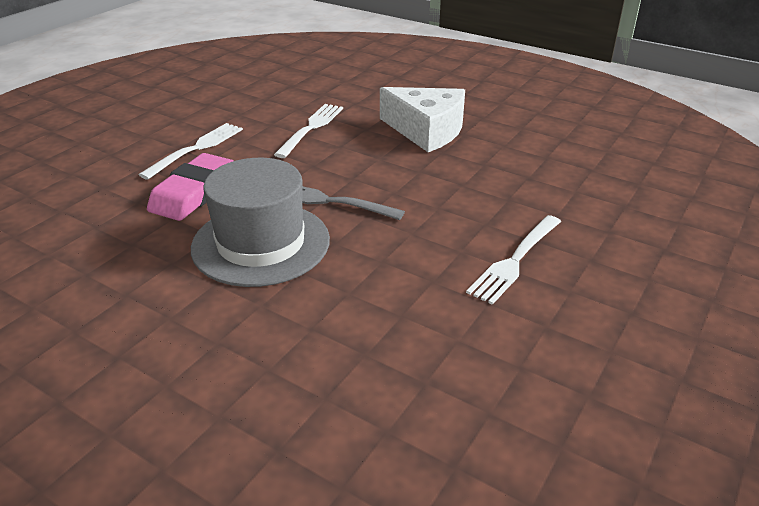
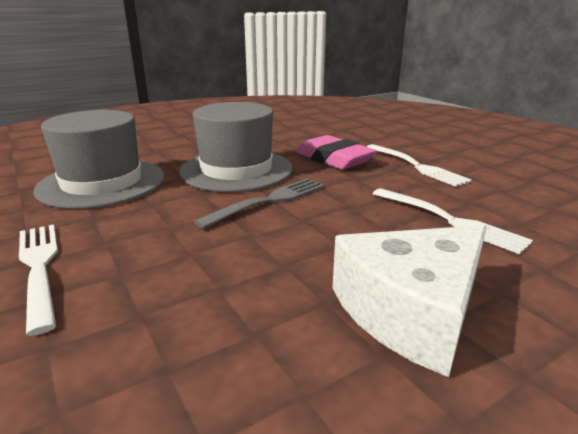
camera: 115 degrees right, 10 degrees down
(358, 323) = (102, 183): none -> grey hat

